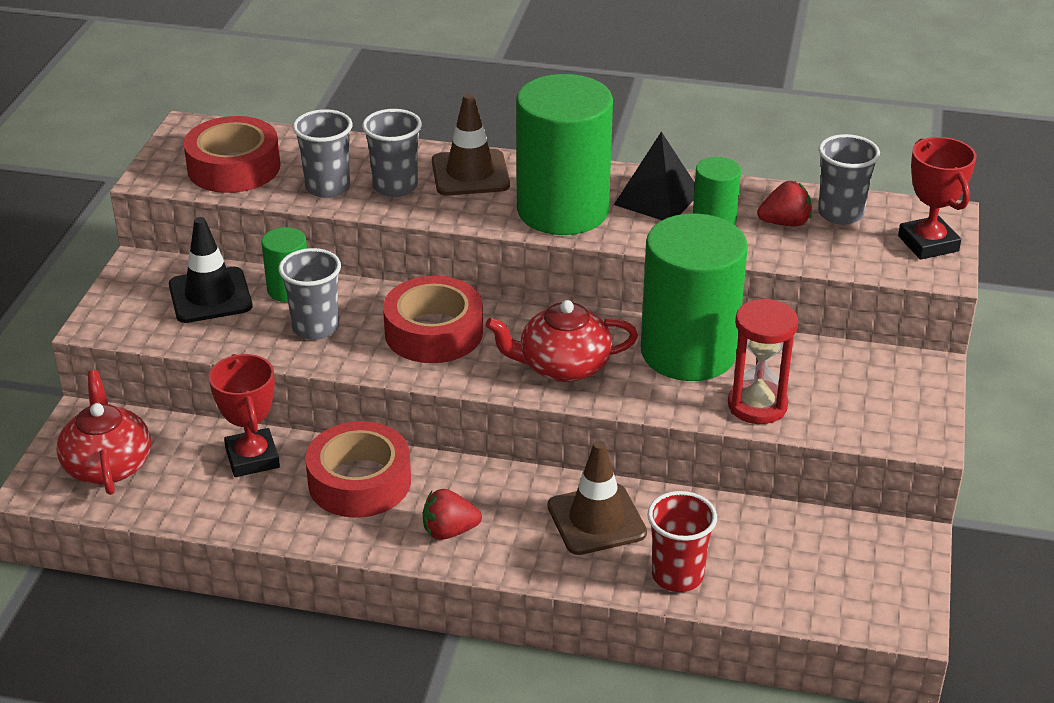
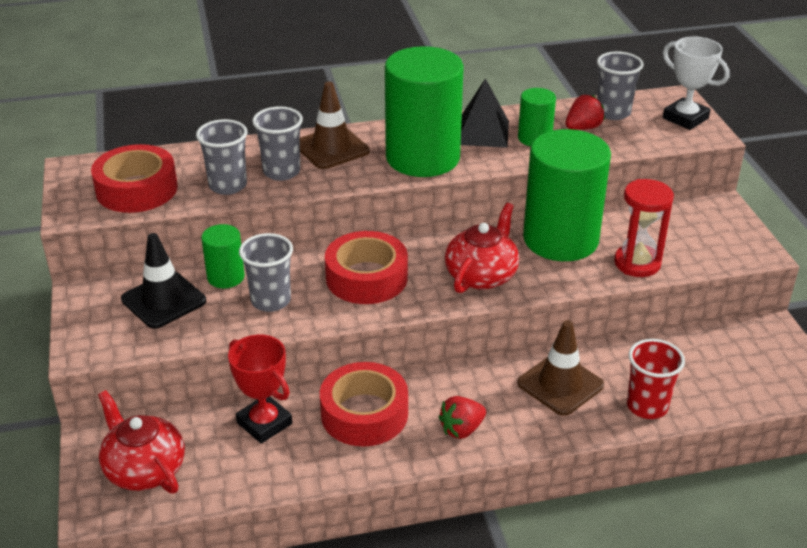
camera: 25 degrees left, 0 degrees up
(562, 366) = (482, 275): red teapot -> red teapot turned 150 degrees clockwise
(928, 244) = (685, 118): red trophy -> white trophy

